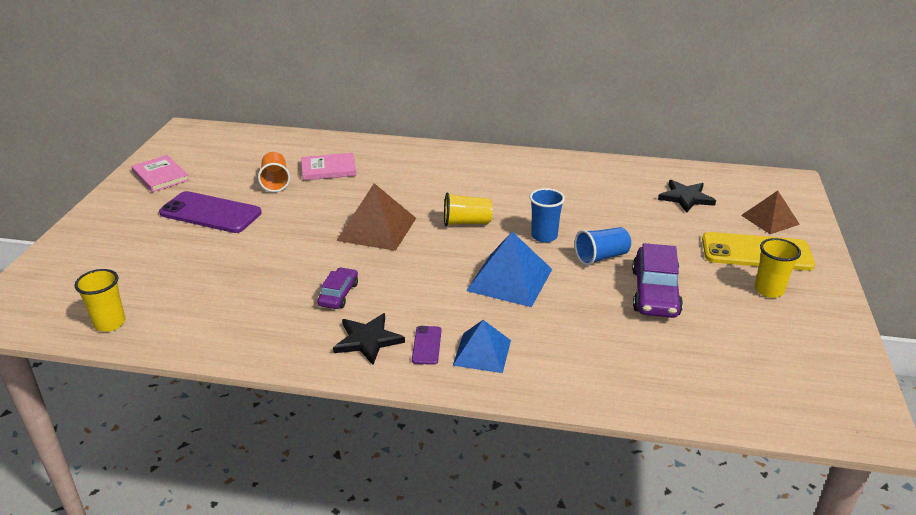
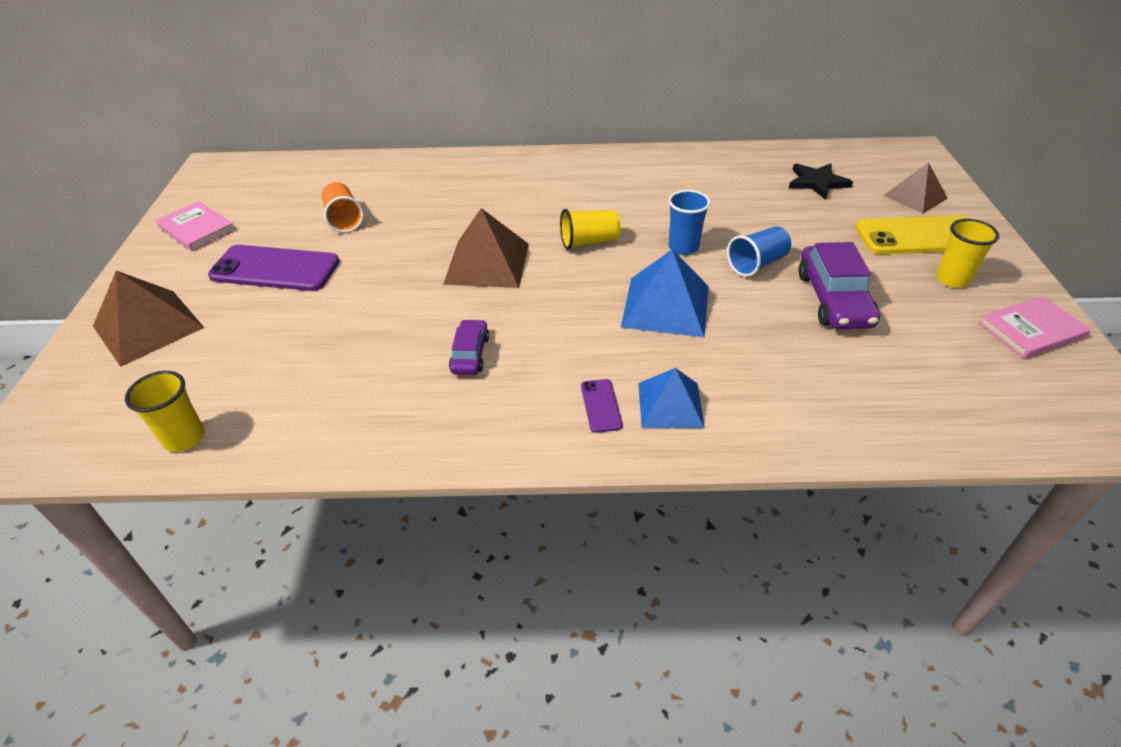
camera: 10 degrees left, 10 degrees up
(105, 243) = (148, 327): none -> brown pyramid
(328, 169) = (403, 196): pink book -> pink book (1031, 330)
(367, 340) = (527, 410): black star -> none

